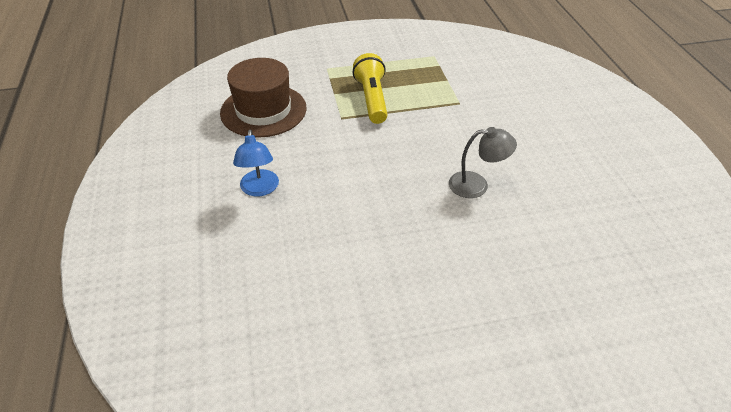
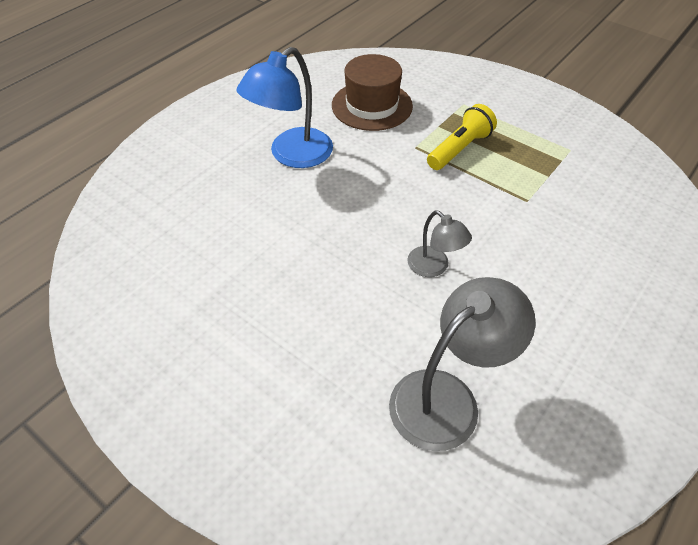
camera: 50 degrees right, 5 degrees up
(259, 189) = (292, 155): blue lamp -> blue lamp, size x1.79
(604, 253) = (447, 397): none -> grey lamp

